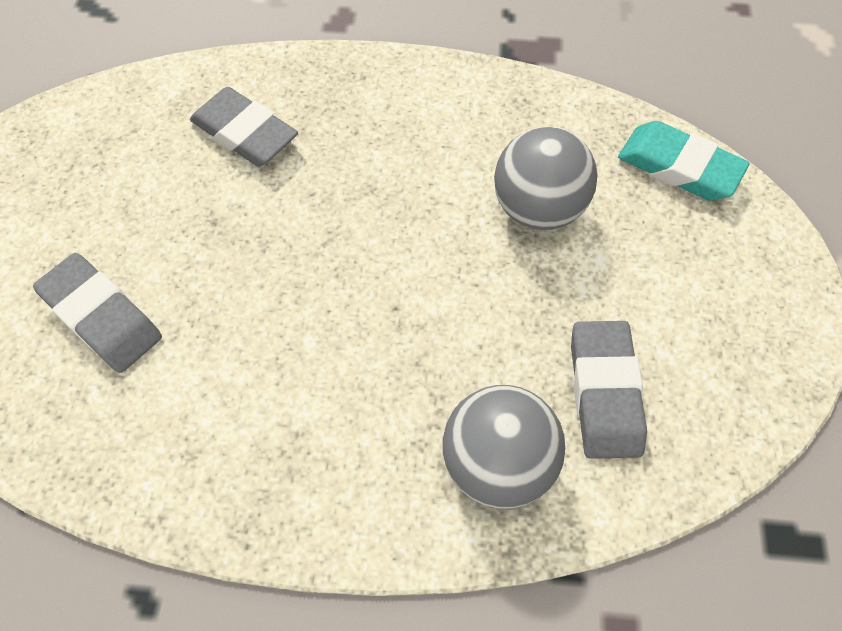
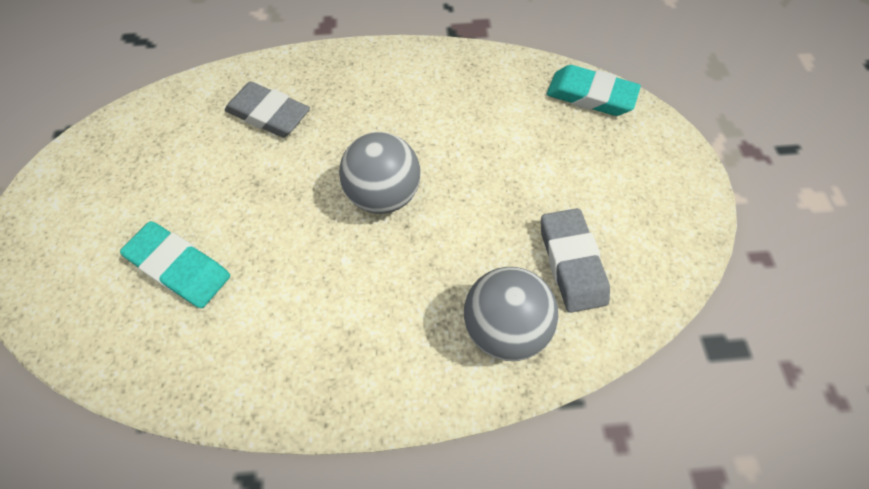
camera: 10 degrees left, 0 degrees up
(102, 317) = (180, 267): grey eraser -> turquoise eraser
(537, 208) = (496, 138): grey ball -> grey ball (384, 195)

